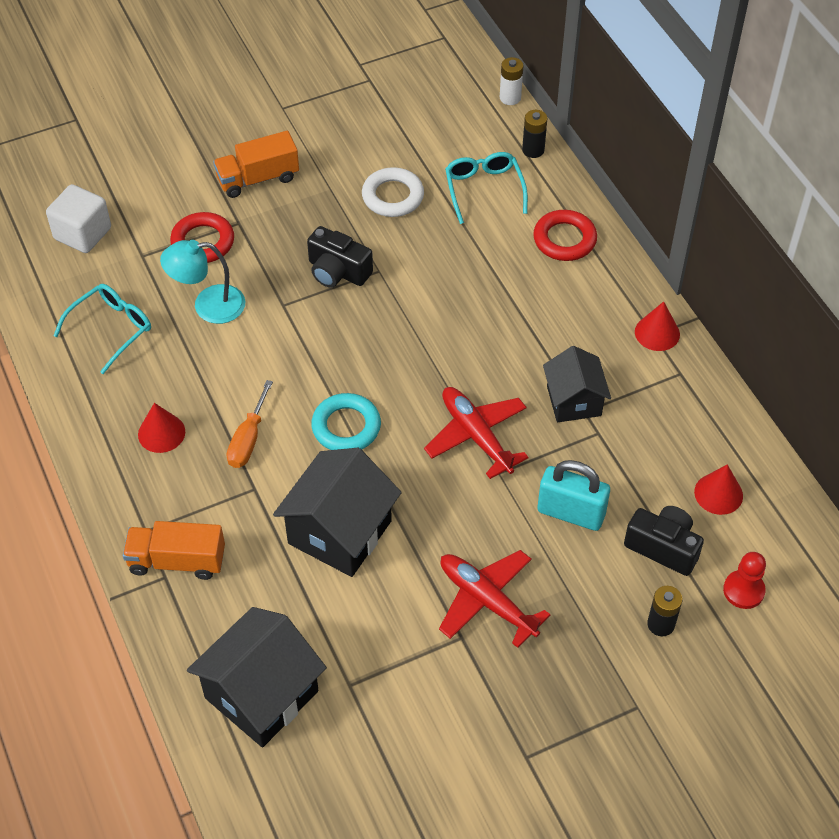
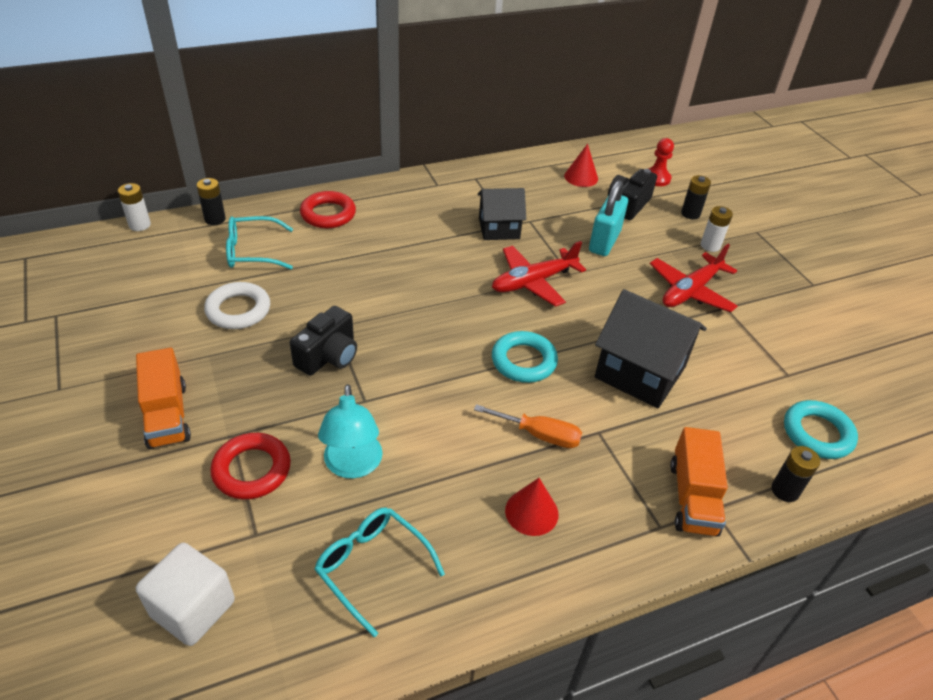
camera: 90 degrees left, 10 degrees down
(185, 644) = (785, 491): none -> black battery
(261, 694) = (817, 433): black house -> turquoise ring
(589, 639) = (710, 246): none -> white battery
(657, 333) = (436, 183): red cone -> none

